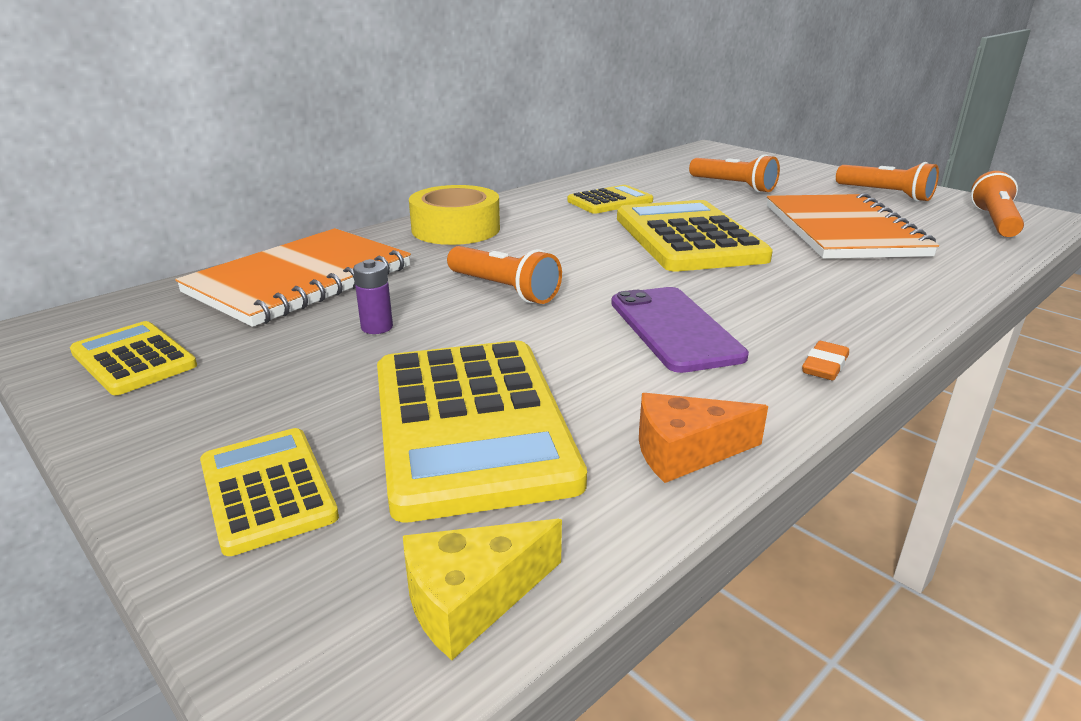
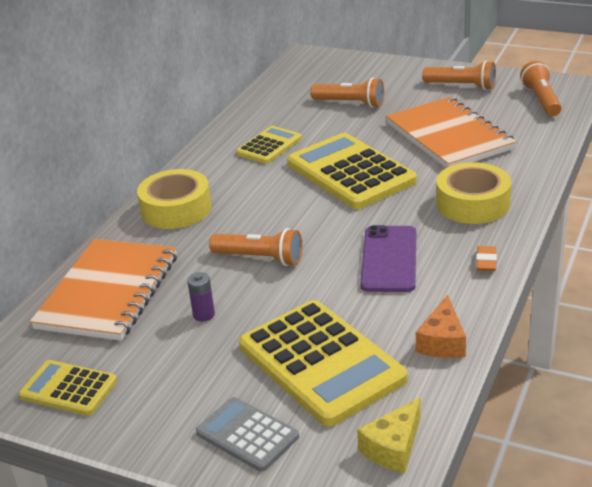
camera: 20 degrees left, 5 degrees up
(267, 490) = (247, 435): yellow calculator -> grey calculator
(674, 329) = (389, 259): purple phone -> purple phone turned 45 degrees clockwise
(685, 452) = (442, 341): orange cheese -> orange cheese turned 45 degrees counterclockwise
(839, 298) = (472, 203): none -> yellow tape

